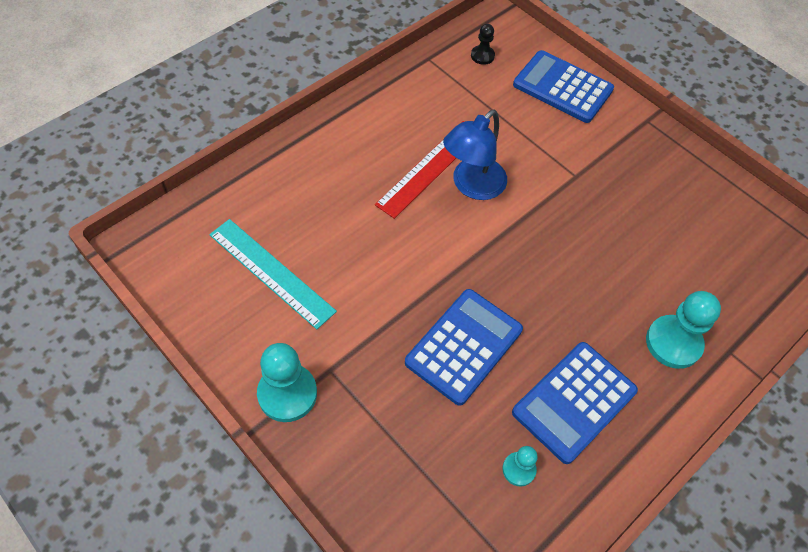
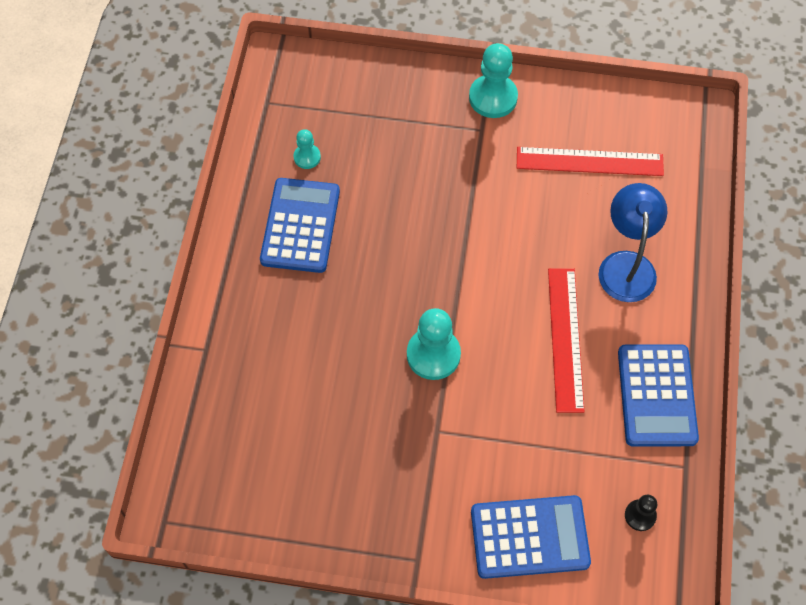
camera: 145 degrees right, 5 degrees up
(271, 272) = (589, 161): turquoise ruler -> red ruler
(464, 346) = (407, 209): blue calculator -> blue calculator (656, 395)
(472, 186) = (515, 348): blue lamp -> blue lamp (626, 265)
(673, 343) = (254, 324): turquoise pawn -> turquoise pawn (433, 355)

